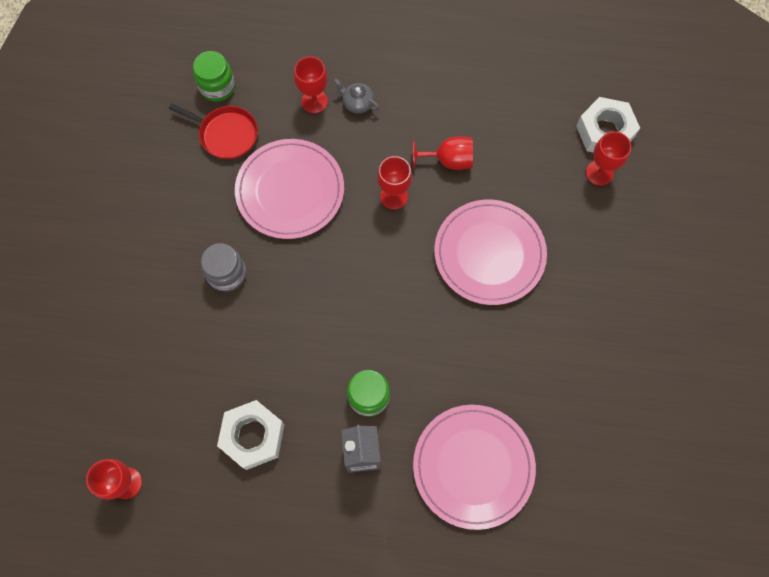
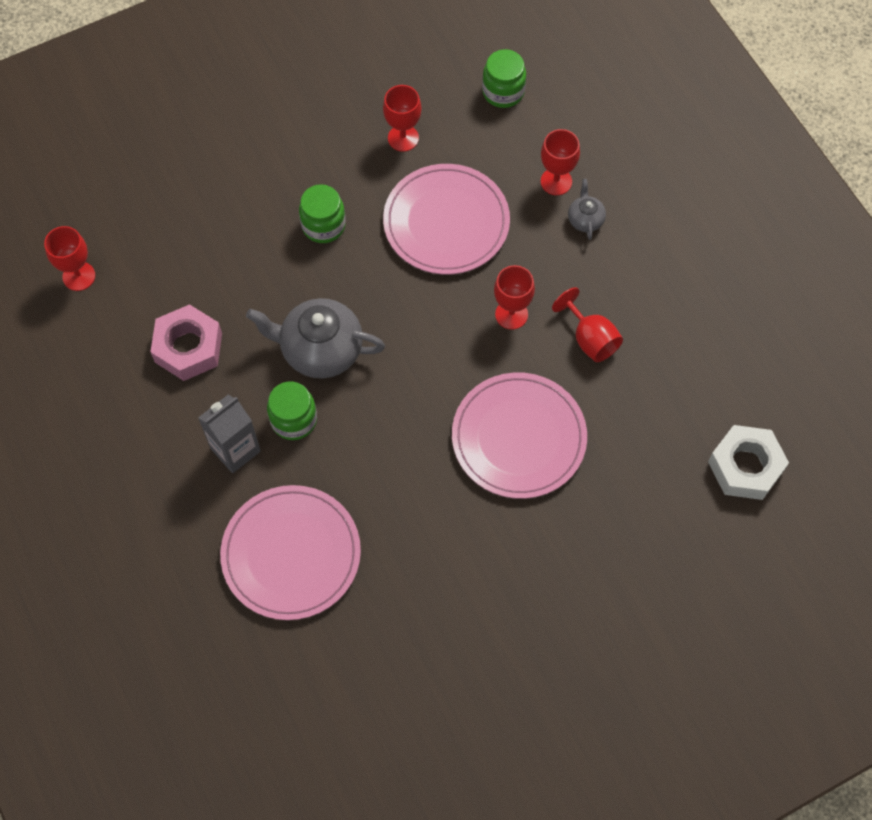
camera: 55 degrees right, 5 degrees down
(226, 134) = (460, 132): red pan -> none
(227, 274) = (323, 225): grey jar -> green jar
(253, 436) = (188, 348): white nut -> pink nut
(326, 341) = (320, 350): none -> grey teapot
(599, 173) = (692, 489): red goblet -> red goblet (403, 138)

